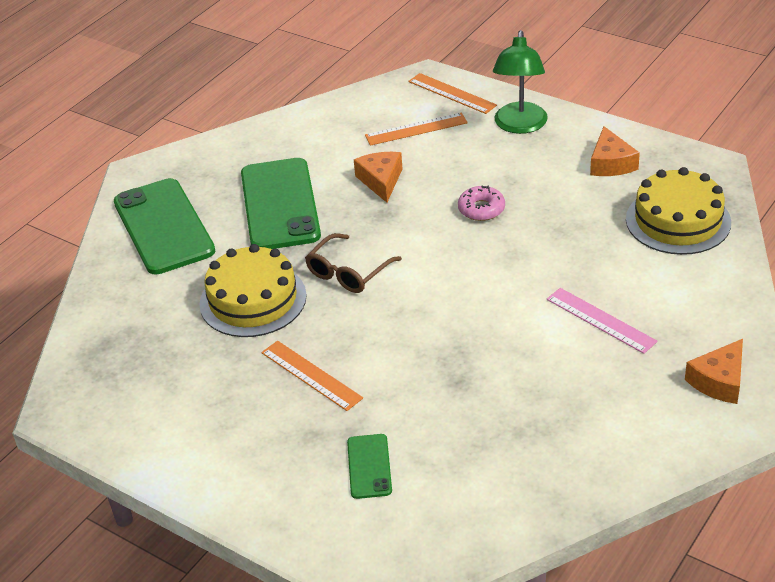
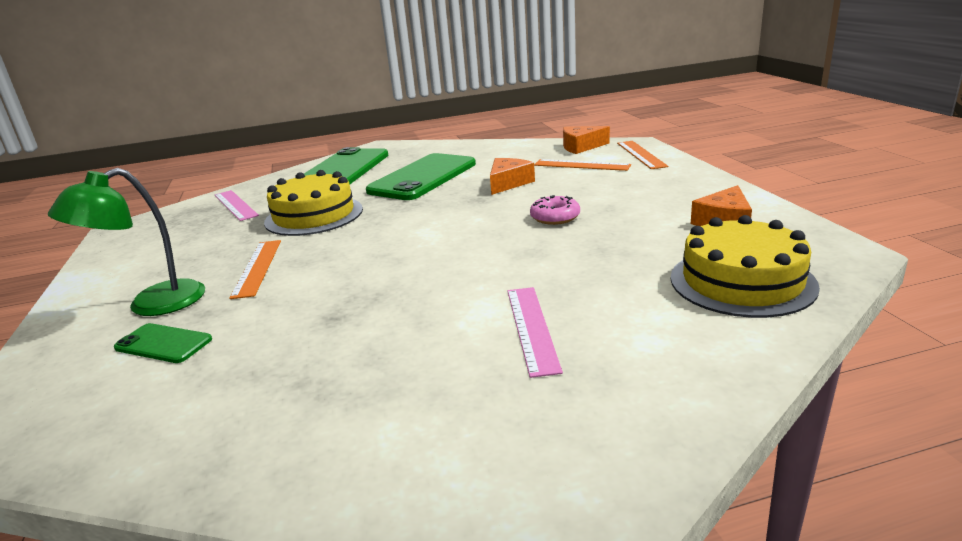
camera: 40 degrees right, 15 degrees down
(132, 325) = (235, 205): none -> pink ruler
(348, 272) = (395, 221): brown glasses -> none
(369, 466) = (163, 344): green phone -> green phone turned 75 degrees clockwise
(520, 126) = (670, 181): green lamp -> green lamp (152, 305)
(719, 381) = (578, 454): orange cheese -> orange cheese (581, 147)

